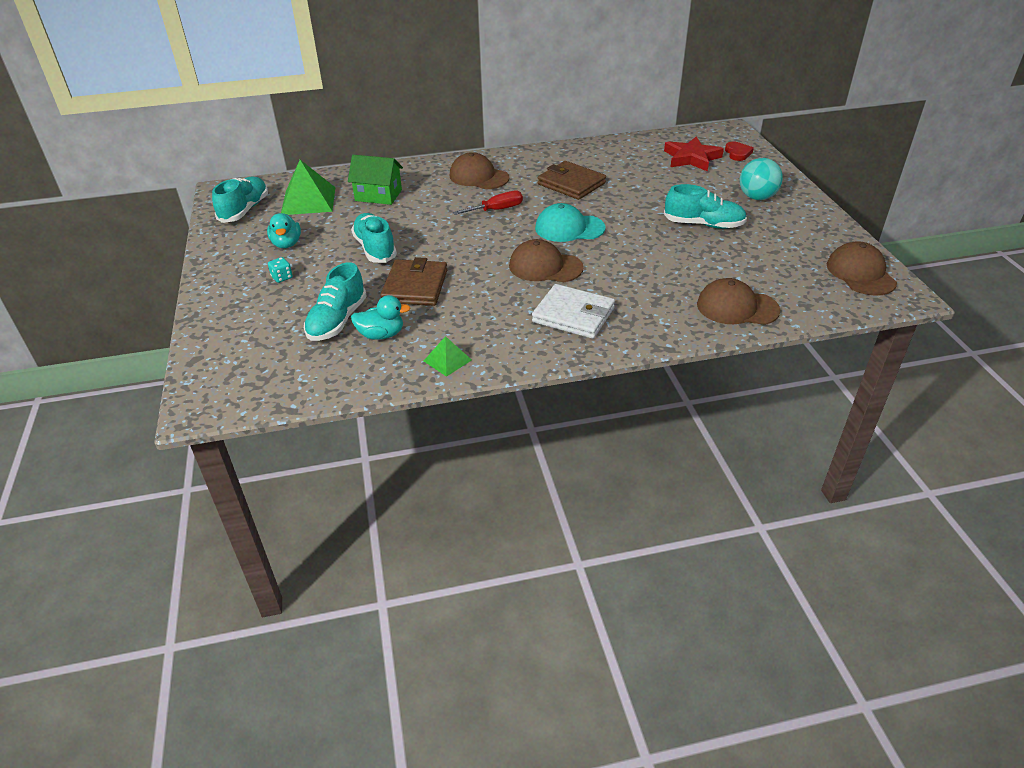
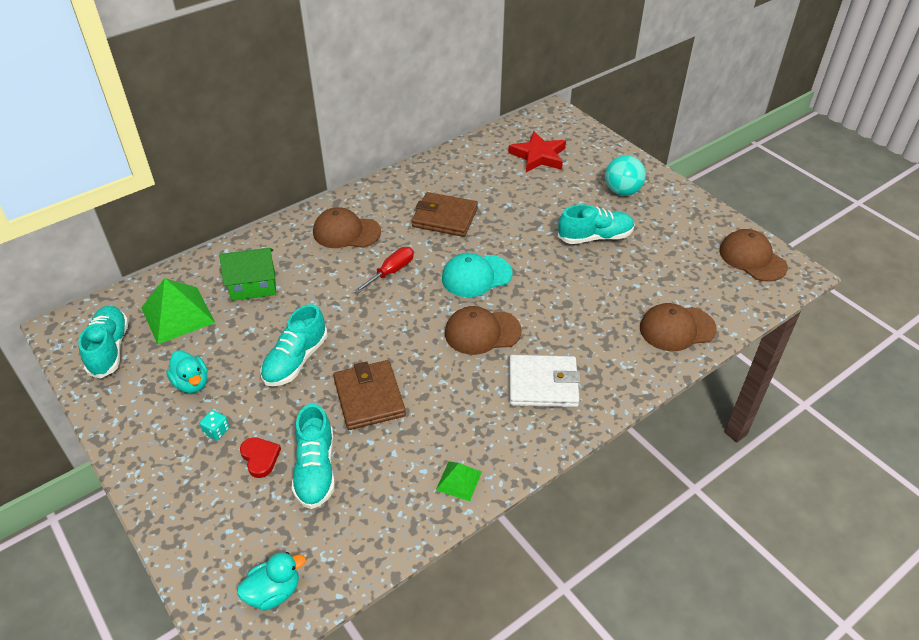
camera: 25 degrees left, 5 degrees up
(375, 249) = (296, 360): turquoise shoe -> turquoise shoe turned 105 degrees counterclockwise
(381, 335) = (373, 472): turquoise duck -> turquoise duck (274, 592)
(737, 153) = (576, 140): red heart -> red heart (260, 458)

